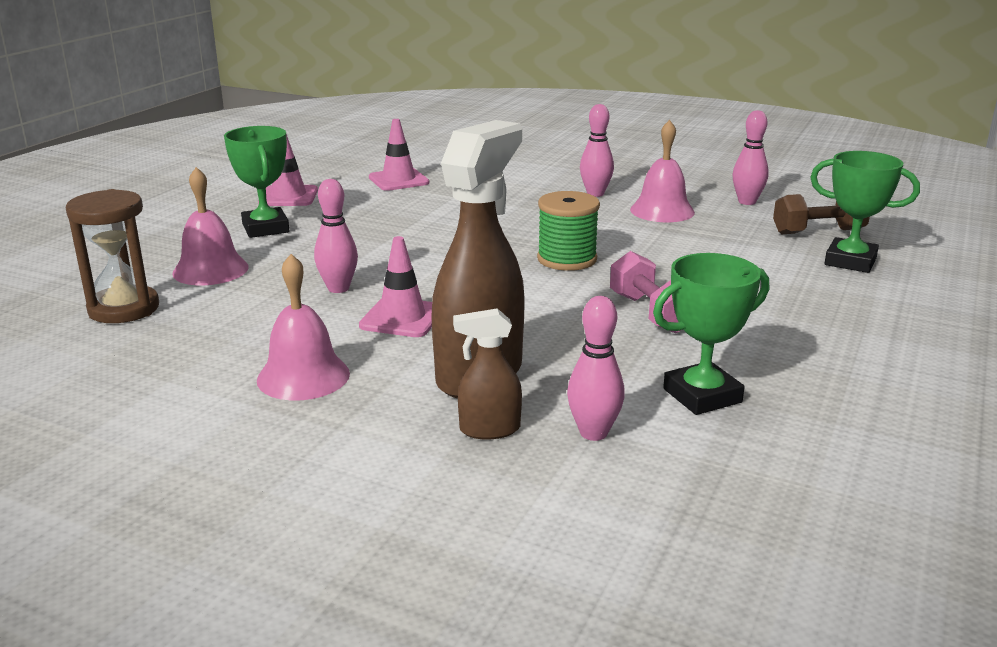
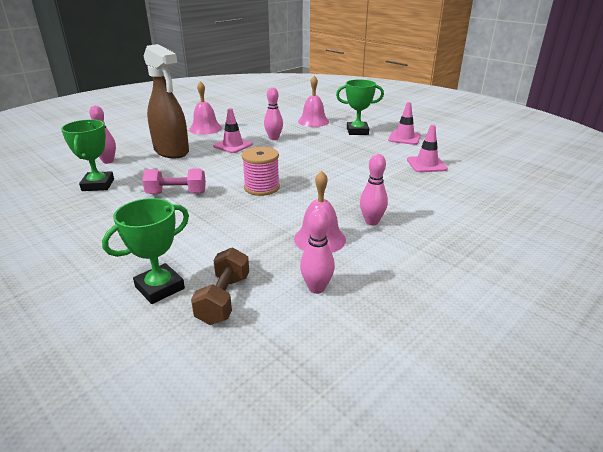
camera: 110 degrees right, 5 degrees up
(124, 309) = (287, 110): brown hourglass -> none
(489, 429) = (135, 147): brown spray bottle -> none
(567, 259) = (261, 187): green spool -> pink spool

